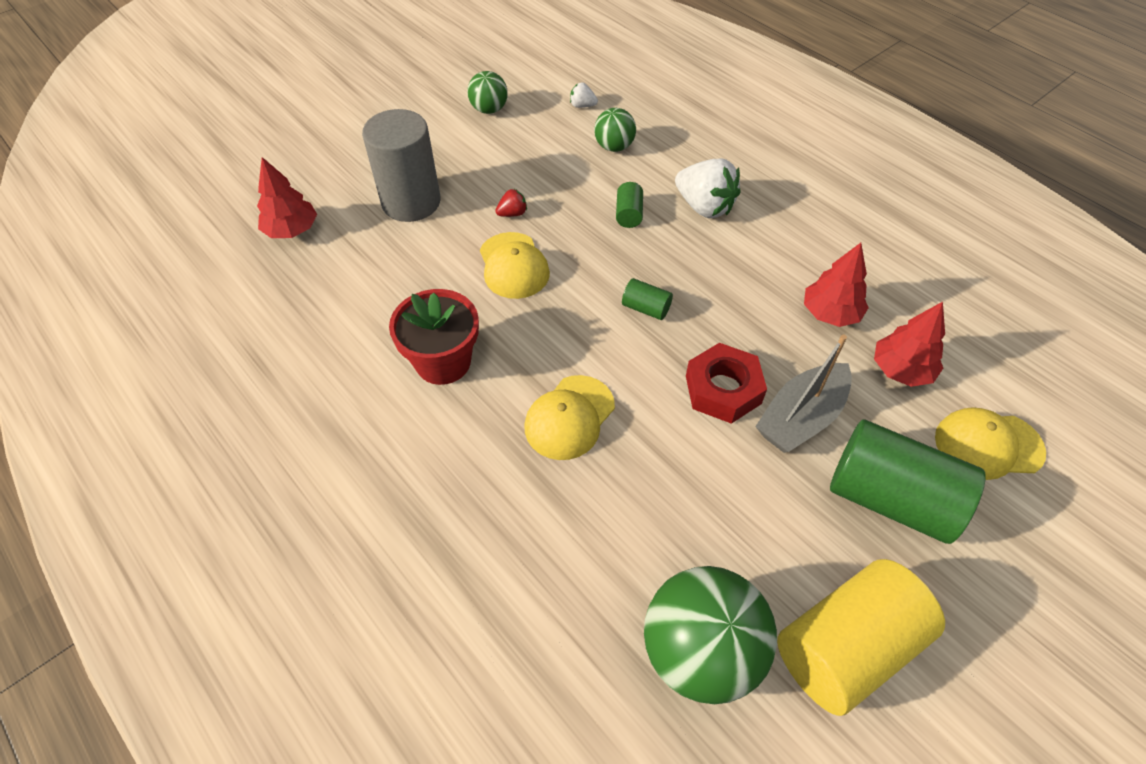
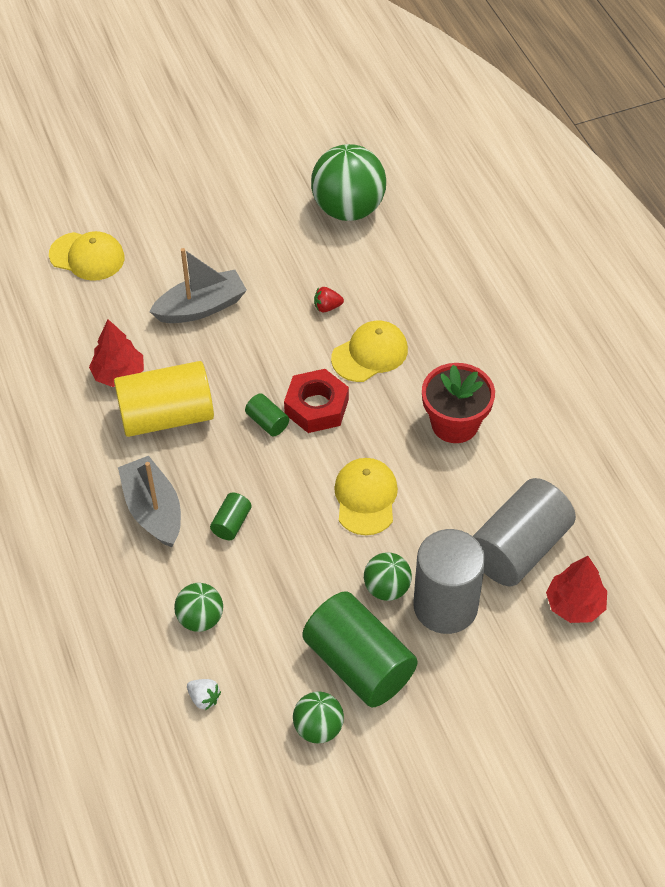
camera: 160 degrees left, 0 degrees up
(351, 261) = (519, 548): none -> grey cylinder
(467, 202) = (387, 588): none -> green ball
(512, 213) = (345, 559): red strawberry -> red strawberry (327, 307)
(704, 207) = (153, 510): white strawberry -> grey boat
(723, 389) = (244, 341): red nut -> red nut (316, 407)
(846, 647) = (264, 189): yellow cylinder -> yellow cylinder (166, 416)
(890, 498) = (179, 246): green cylinder -> green cylinder (359, 664)
(901, 370) = (102, 318): red tree -> none

